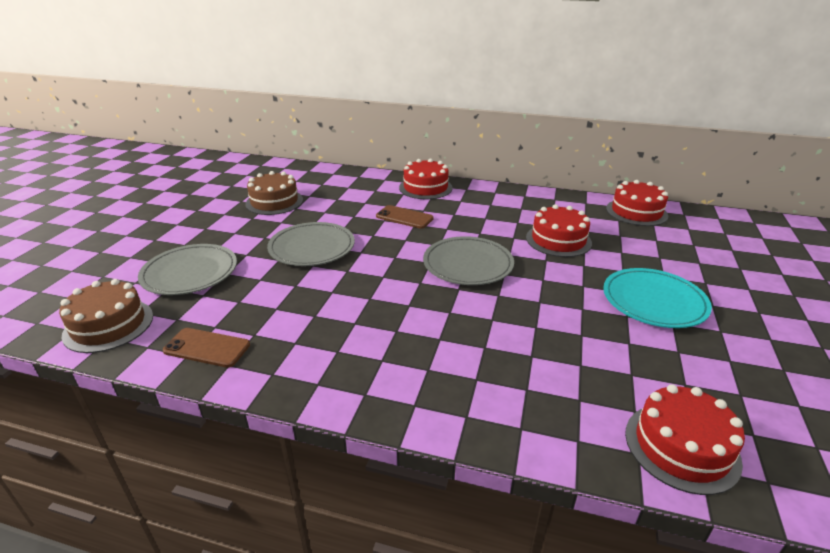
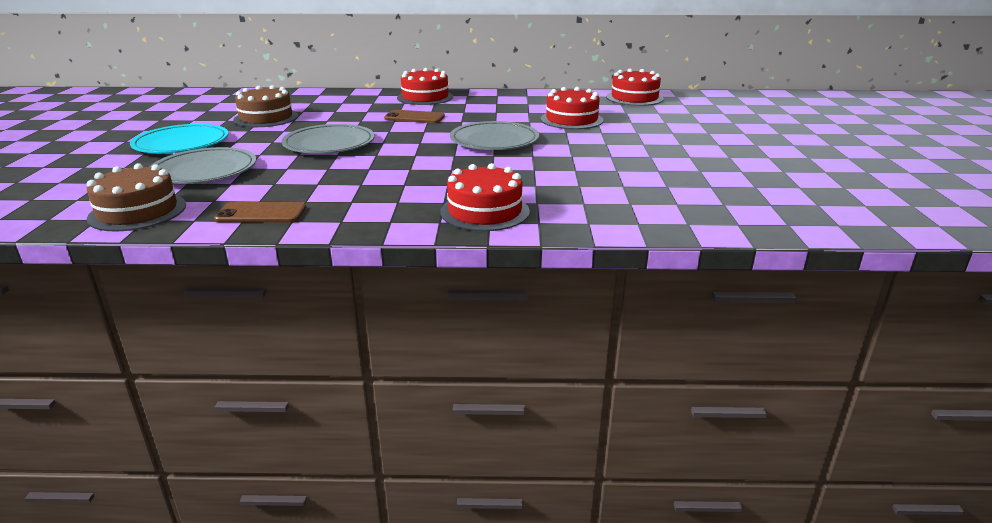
camera: 15 degrees left, 5 degrees down
(654, 301) = (669, 146): turquoise plate -> turquoise plate (181, 143)
(681, 447) = (719, 216): red cake -> red cake (485, 211)

